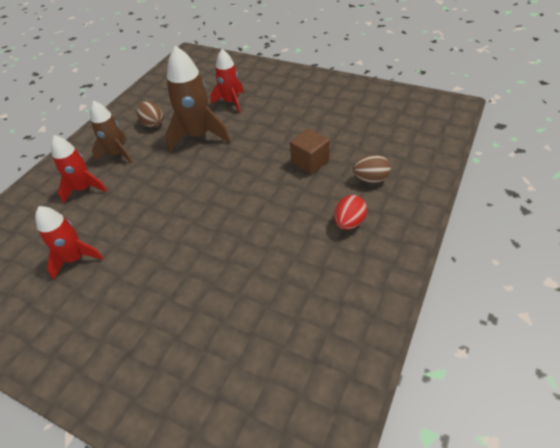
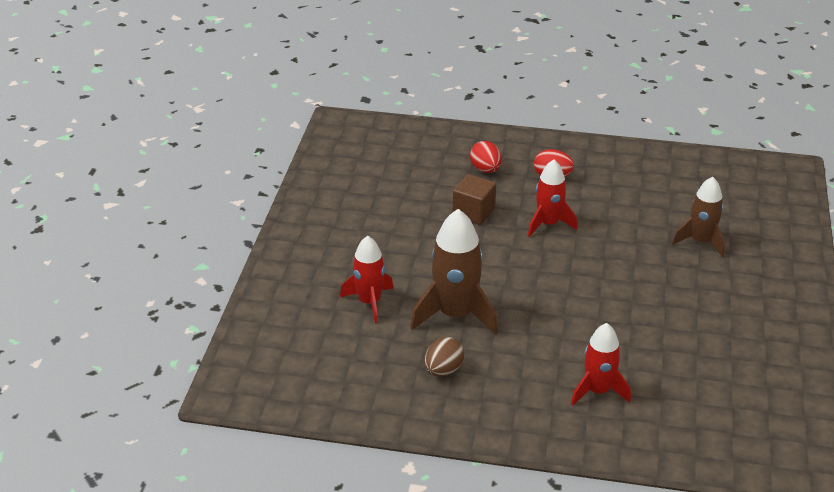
camera: 110 degrees left, 10 degrees down
(76, 258) = (697, 351): red rocket -> red rocket (548, 224)
(117, 154) = (521, 384): brown rocket -> brown rocket (700, 241)
(370, 179) = (485, 169): brown egg -> red egg

